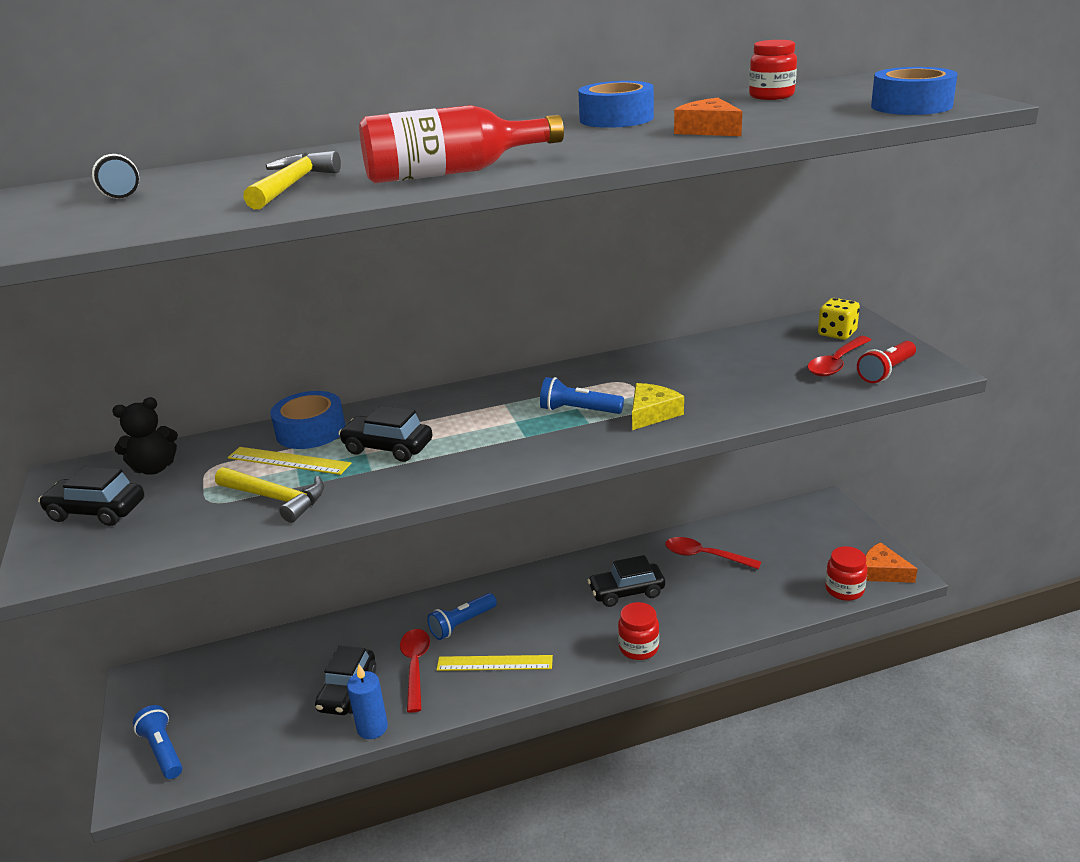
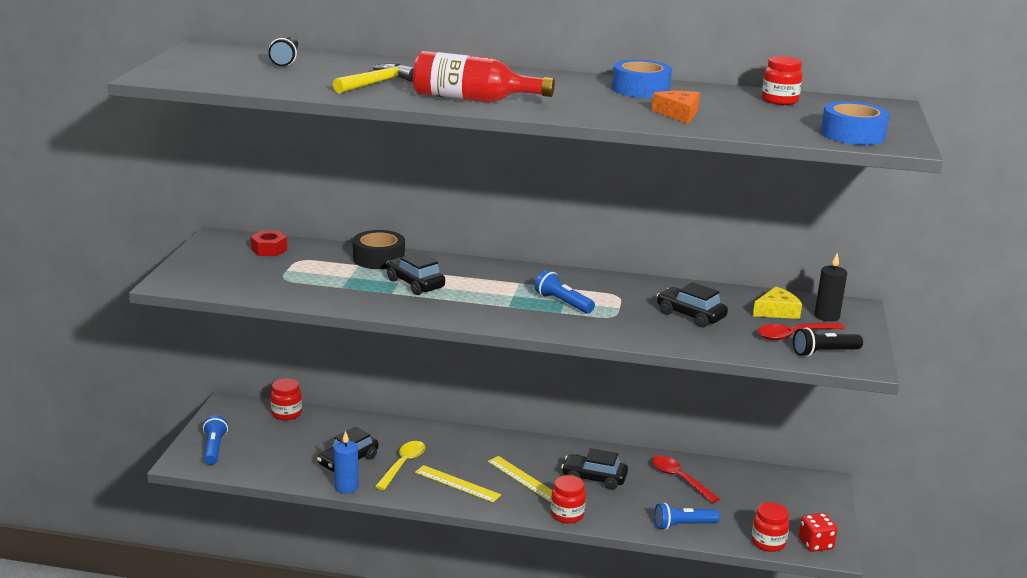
camera: 25 degrees right, 5 degrees down
(97, 511) = (219, 262): black car -> black car (690, 315)
(154, 468) = (269, 249): black teddy bear -> red nut
(225, 660) = (286, 414): none -> red jar
(275, 498) = (321, 289): yellow hammer -> none
(288, 461) = (348, 271): yellow ruler -> yellow ruler (523, 478)
(310, 431) = (379, 258): blue tape -> black tape
(415, 667) = (403, 465): red spoon -> yellow spoon
(462, 624) = (456, 452): blue flashlight -> blue flashlight (683, 525)
(652, 413) = (610, 321): yellow cheese -> yellow cheese (777, 311)
(837, 333) = (827, 316): yellow dice -> black candle
(882, 572) = (815, 544): orange cheese -> red dice
(886, 371) = (824, 352): red flashlight -> black flashlight

